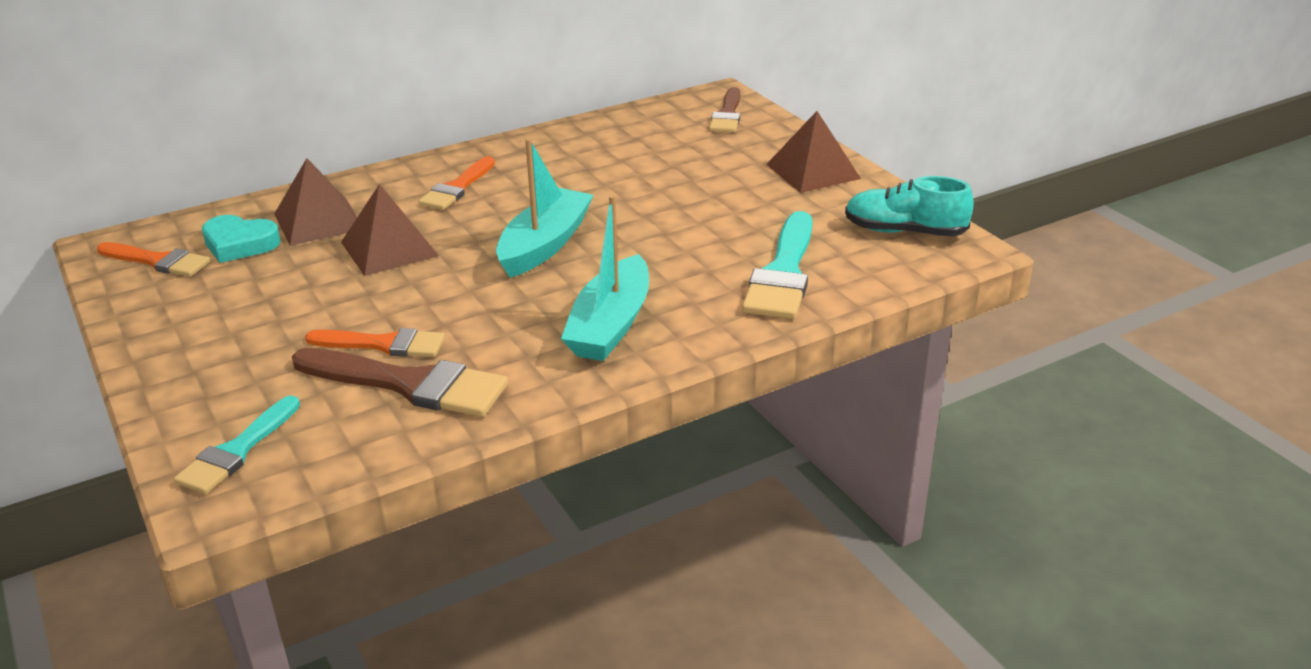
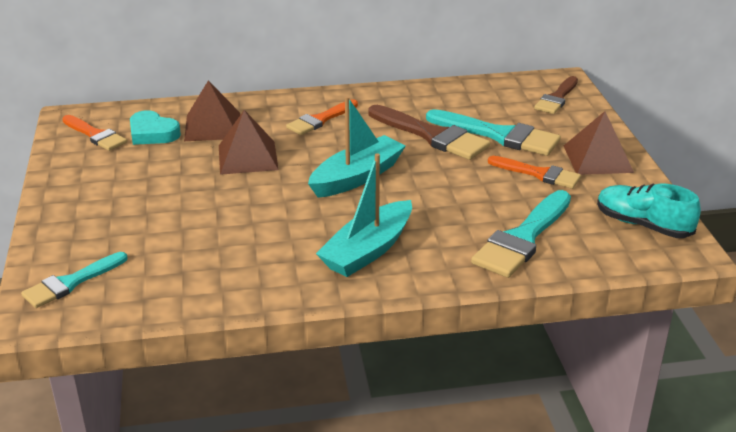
camera: 20 degrees right, 0 degrees up
(384, 344) = (204, 228): orange brush -> orange brush (538, 174)
(409, 384) = (205, 262): brown brush -> brown brush (432, 135)
(686, 166) = (499, 135): none -> turquoise brush

